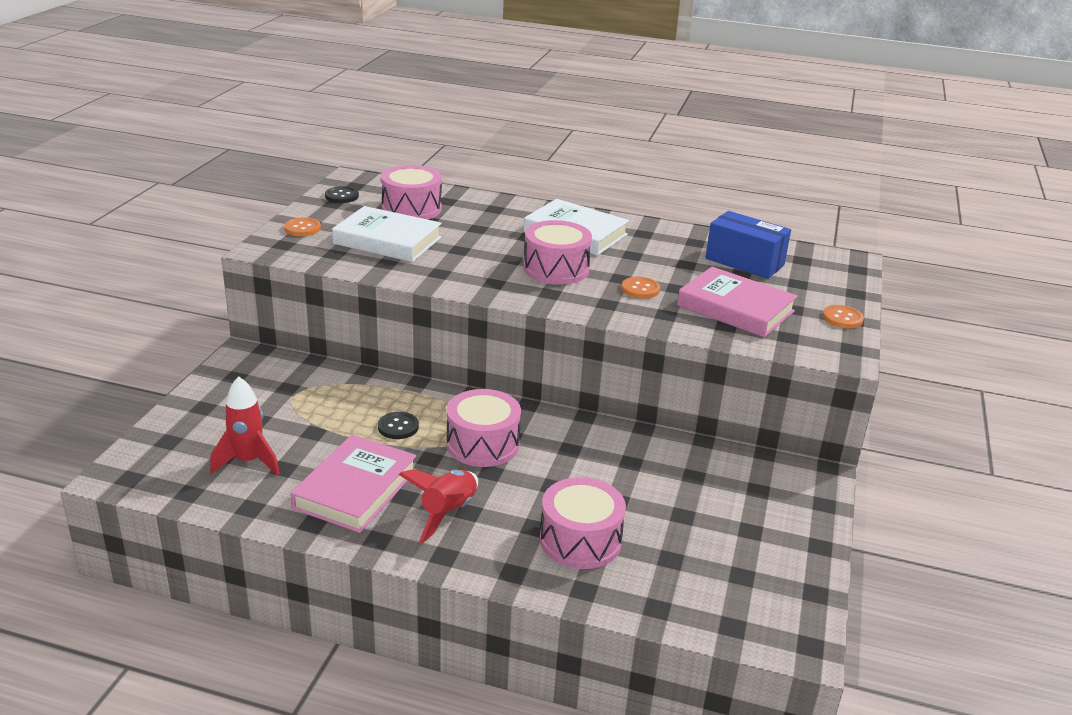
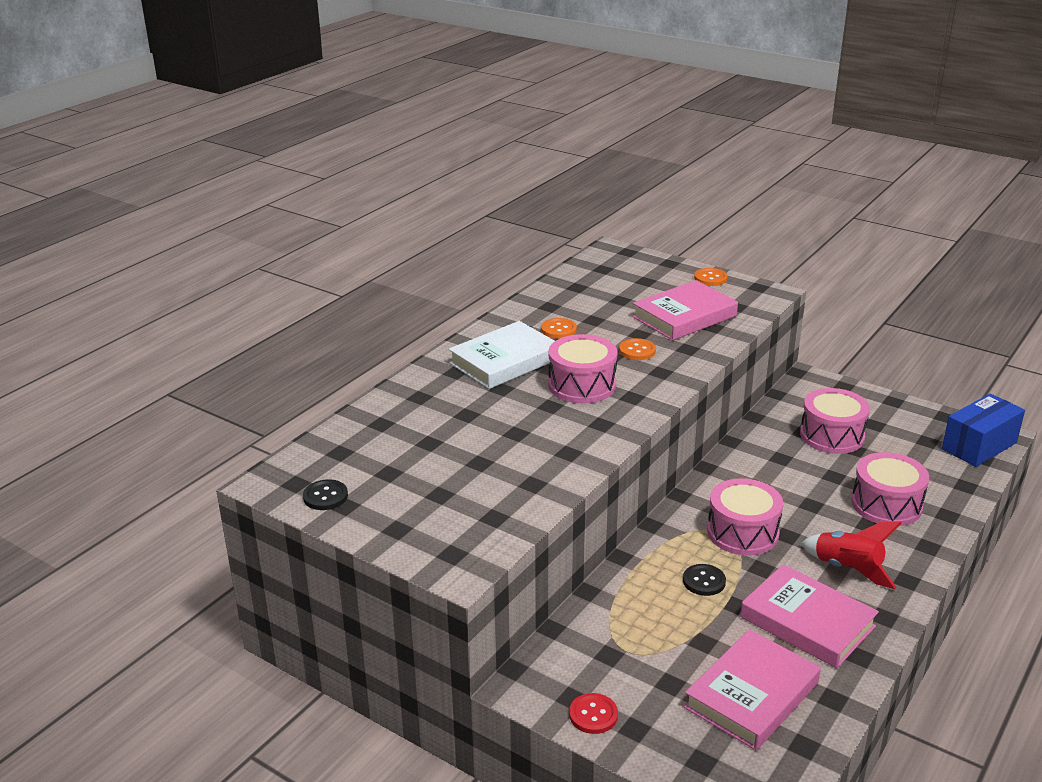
camera: 70 degrees left, 0 degrees up
(216, 388) = (593, 715): none -> red button
(248, 462) = (752, 695): red rocket -> pink book
(302, 228) = (411, 535): orange button -> orange button (558, 330)
(387, 241) = (474, 476): white book -> none
(411, 208) = (392, 450): pink drum -> pink drum (832, 435)
(744, 262) = (598, 293): blue box -> blue box (979, 446)

